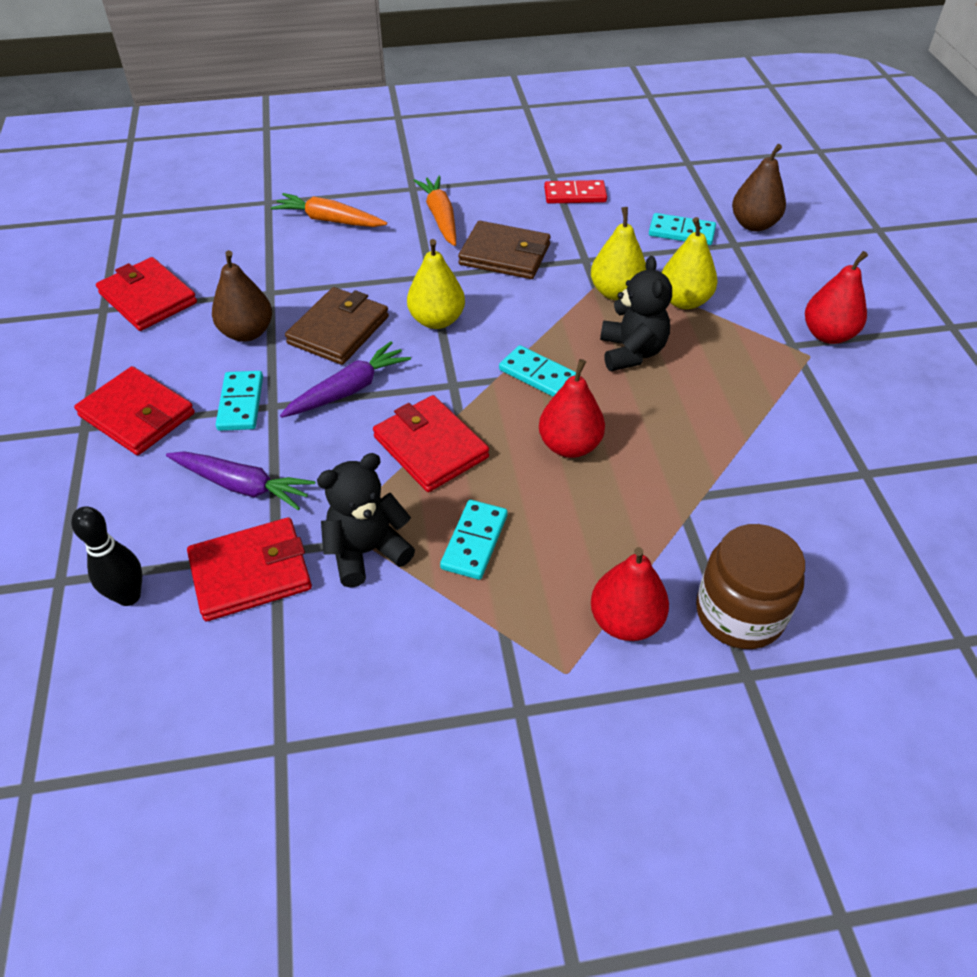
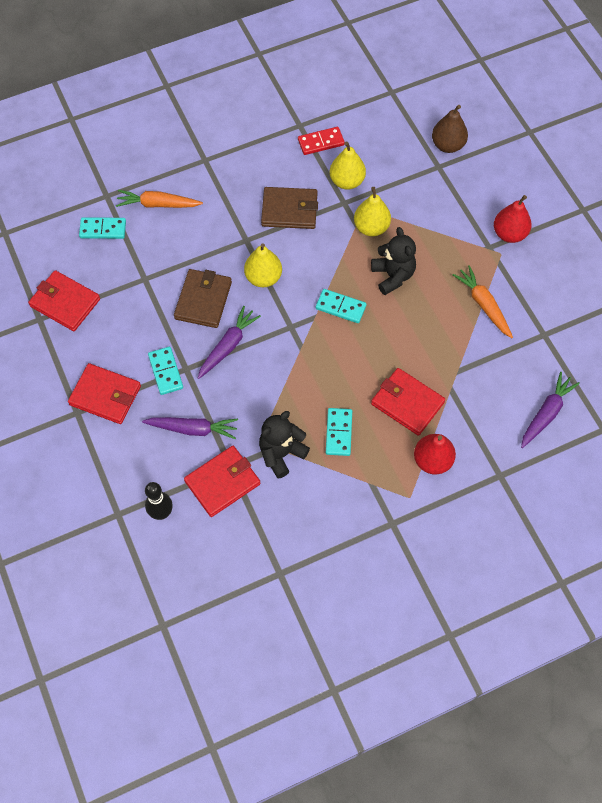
camera: 15 degrees left, 15 degrees up
(247, 332) = (145, 316): brown pear -> none
(431, 447) = (293, 376): red wallet -> red wallet (407, 403)
(440, 217) = (234, 184): orange carrot -> orange carrot (483, 305)
(569, 445) = (373, 355): red pear -> none
(681, 232) = (401, 163): turquoise domino -> turquoise domino (103, 229)
(684, 301) = (416, 225): yellow pear -> yellow pear (347, 181)
(739, 613) = (490, 441): brown jar -> none
(853, 591) = (546, 413): none -> purple carrot

